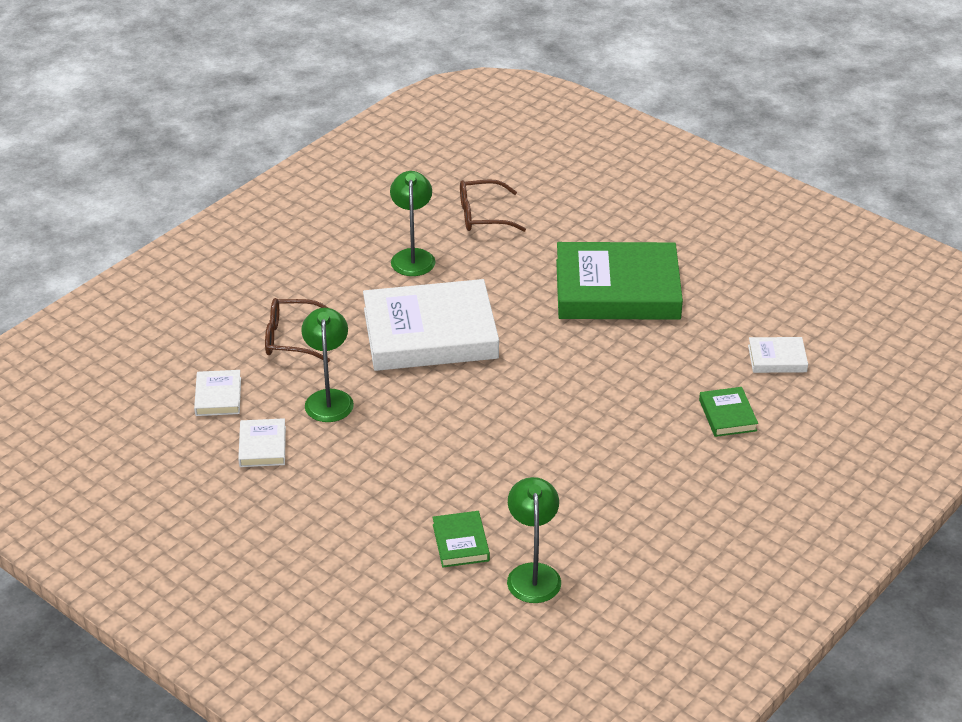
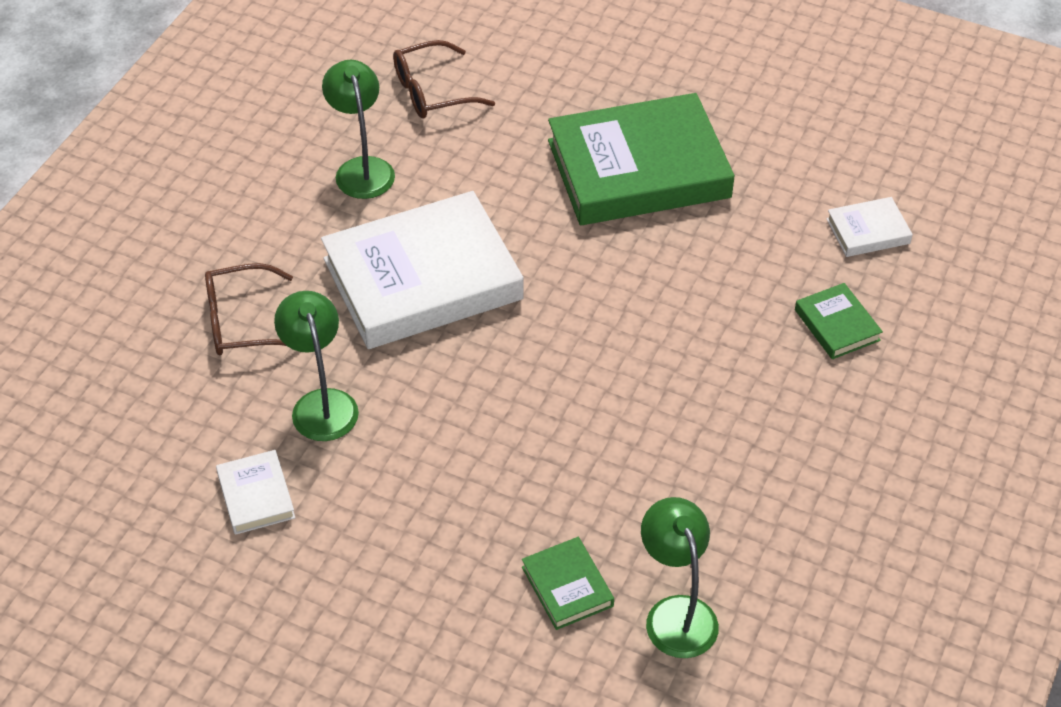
camera: 15 degrees left, 10 degrees up
(218, 396) = (171, 431): white book -> none

